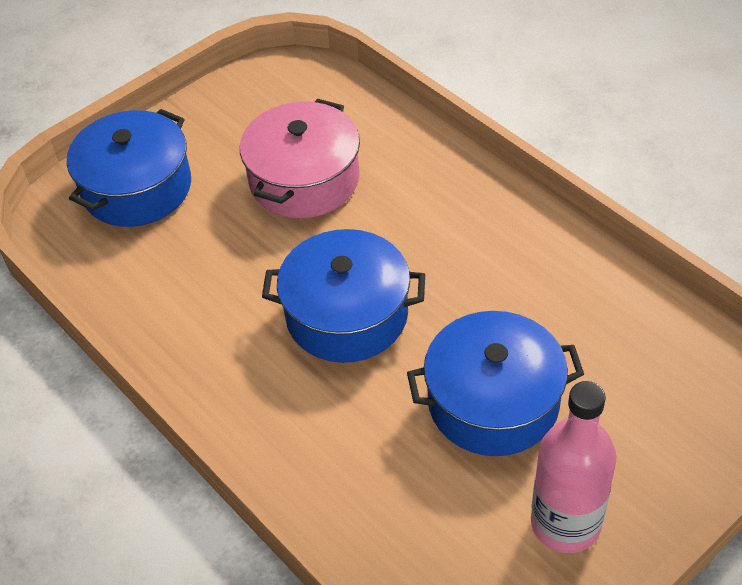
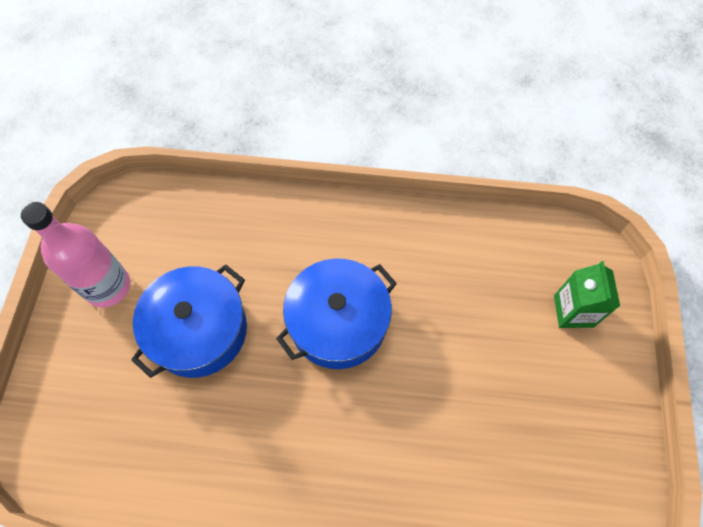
camera: 135 degrees right, 15 degrees up
(137, 188) = (573, 311): blue pot -> green carton
(304, 179) = (474, 411): pink pot -> none

